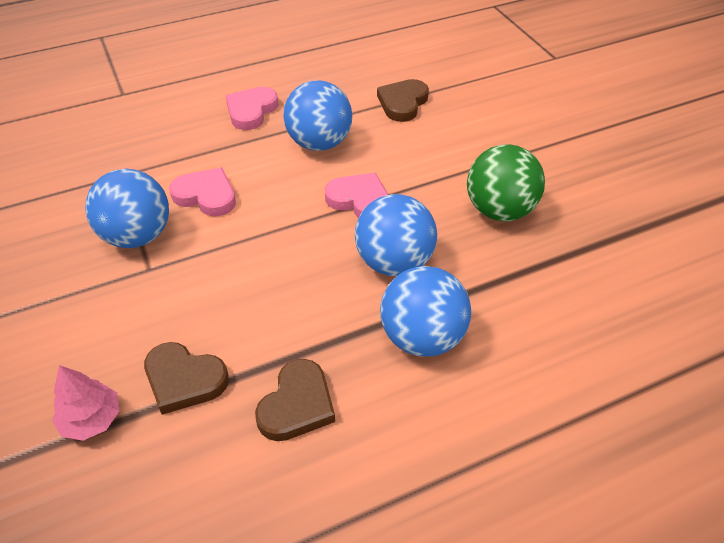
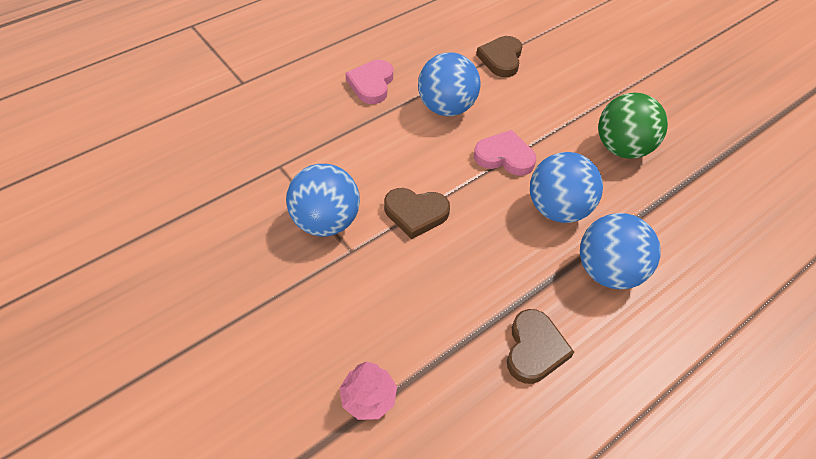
camera: 15 degrees left, 5 degrees up
(184, 380) = (431, 346): brown heart -> brown heart (415, 213)
(206, 195) = (369, 173): pink heart -> none

